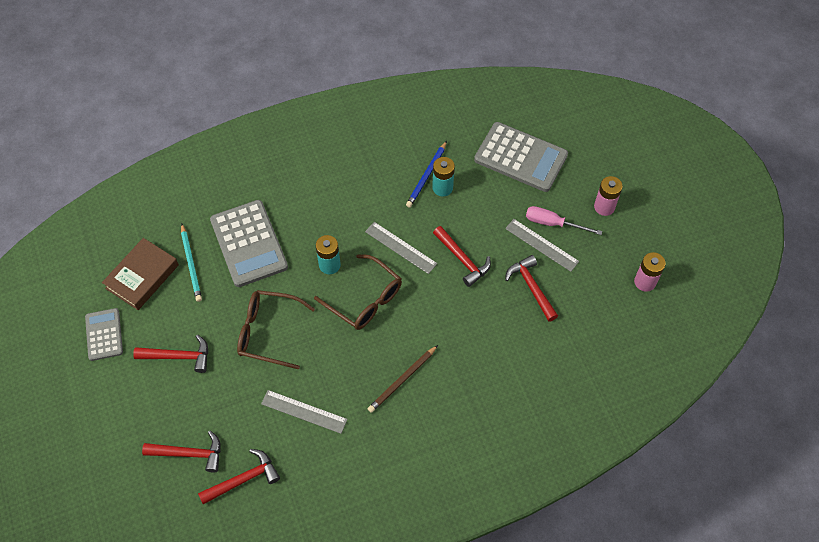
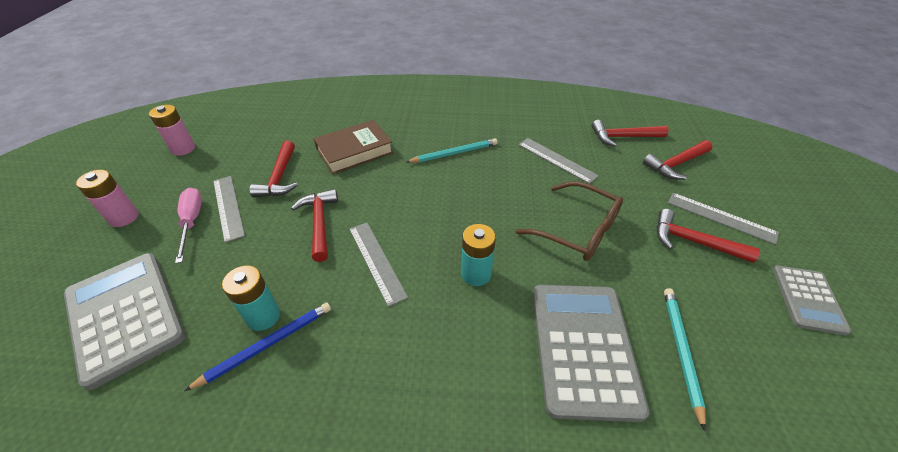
camera: 155 degrees left, 15 degrees down
(142, 277) = (765, 362): brown book -> brown book (354, 151)
(154, 394) = (721, 217): none -> grey ruler
(189, 454) = (676, 164): red hammer -> red hammer turned 60 degrees counterclockwise
(365, 299) = (452, 223): brown glasses -> none
(402, 380) = (454, 153): brown pencil -> turquoise pencil
(553, 223) = (192, 222): pink screwdriver -> pink screwdriver turned 150 degrees counterclockwise

